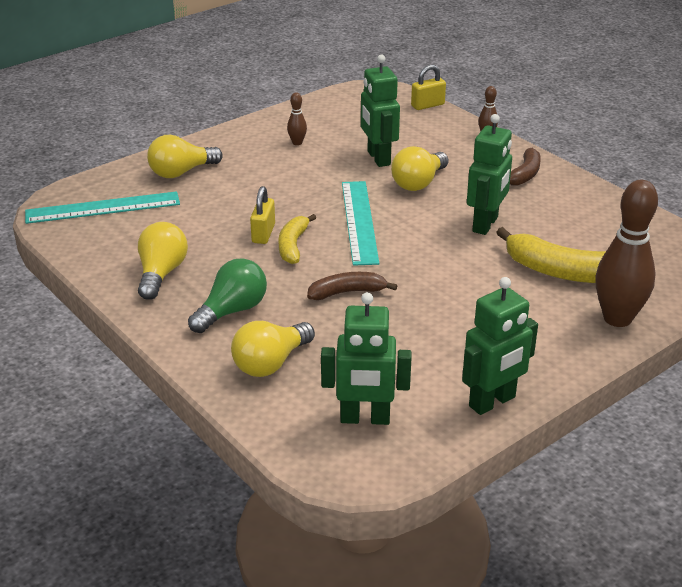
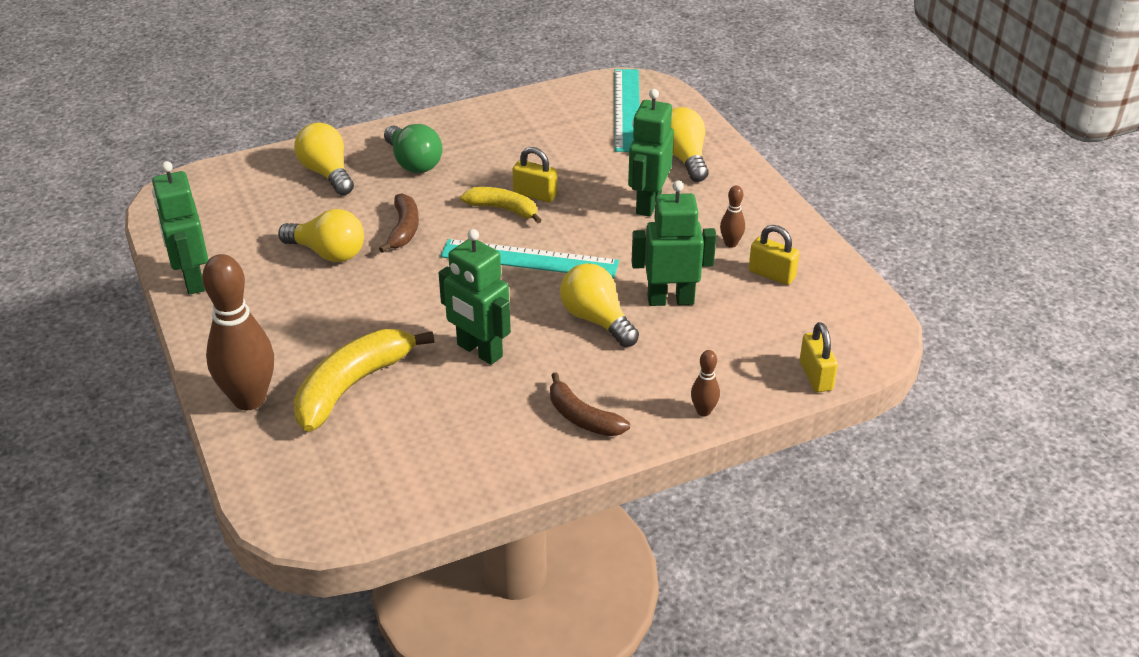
camera: 105 degrees right, 5 degrees up
(161, 274) = (493, 132): yellow light bulb -> yellow light bulb (328, 253)
(328, 126) = (771, 274): none -> yellow padlock
(365, 419) = (225, 209): green robot -> green robot (648, 204)

